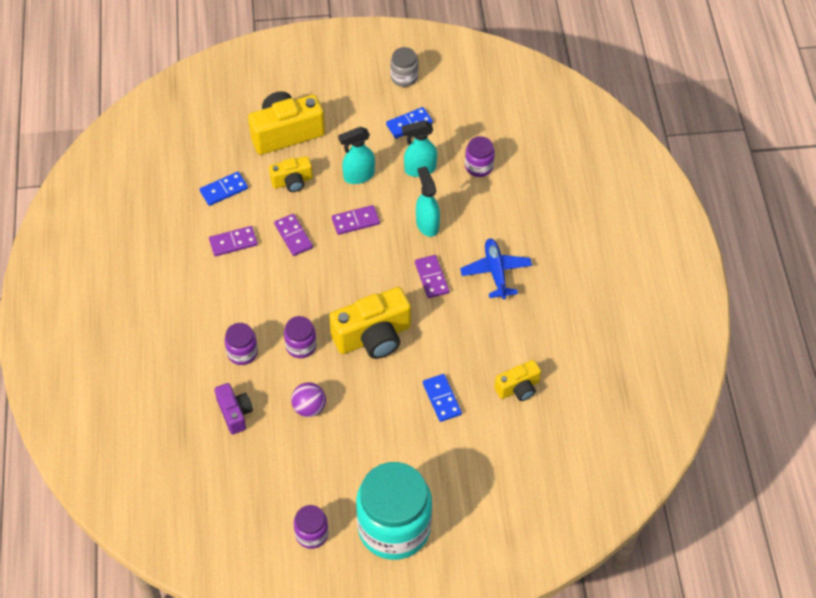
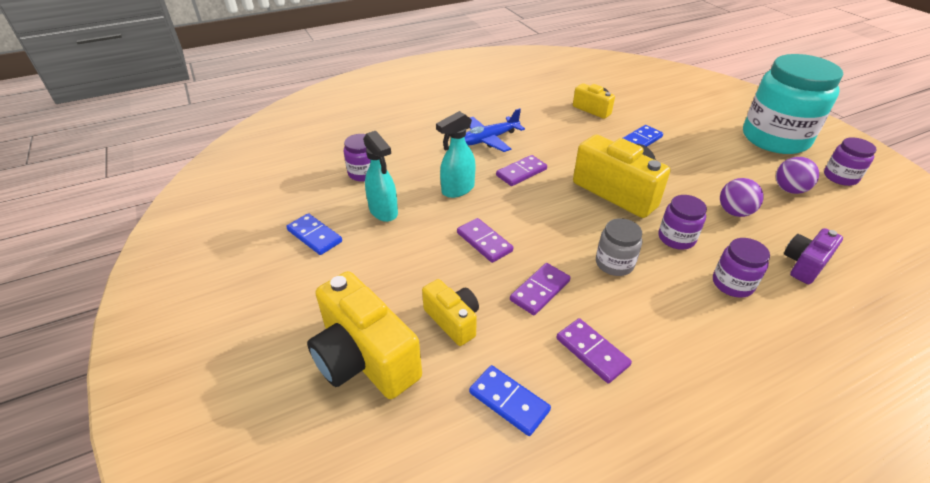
camera: 110 degrees left, 15 degrees down
(315, 474) = (789, 190): none -> purple ball
(358, 176) = (414, 258): turquoise spray bottle -> none
(404, 77) = (230, 260): grey jar -> grey jar (614, 263)

